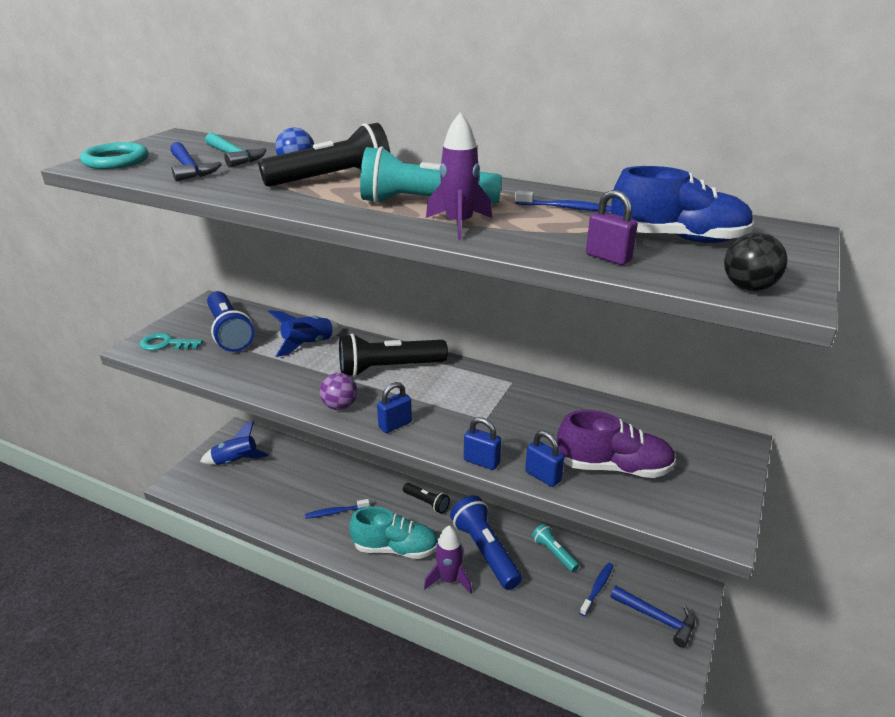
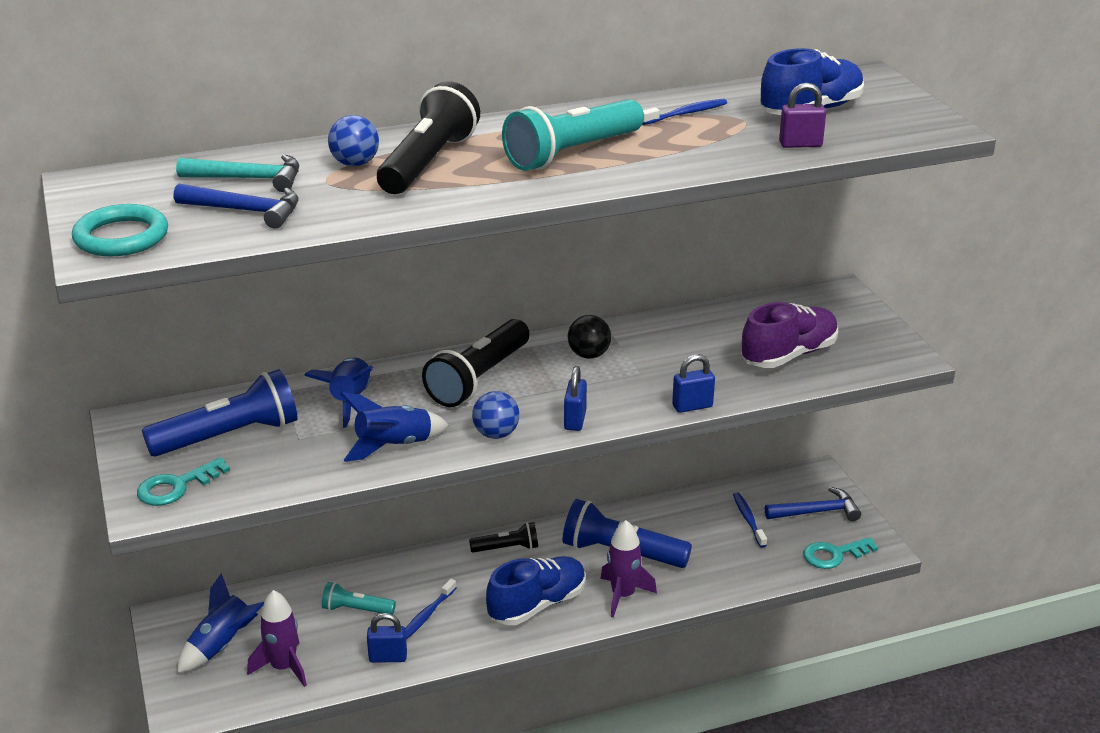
camera: 45 degrees left, 0 degrees up
(229, 332) = (229, 436): blue flashlight -> blue flashlight turned 45 degrees counterclockwise
(281, 381) = (393, 446): none -> blue rocket
(340, 406) = (496, 434): purple ball -> blue ball
(395, 548) = (537, 605): turquoise shoe -> blue shoe
(459, 224) = (645, 161): purple rocket -> purple rocket (283, 667)
(543, 476) = (752, 390): blue padlock -> blue padlock (388, 657)
(554, 553) = (680, 516): turquoise flashlight -> turquoise flashlight (356, 609)
(629, 661) = (834, 555): none -> turquoise key
(748, 287) = (914, 131): black ball -> black ball (589, 355)

